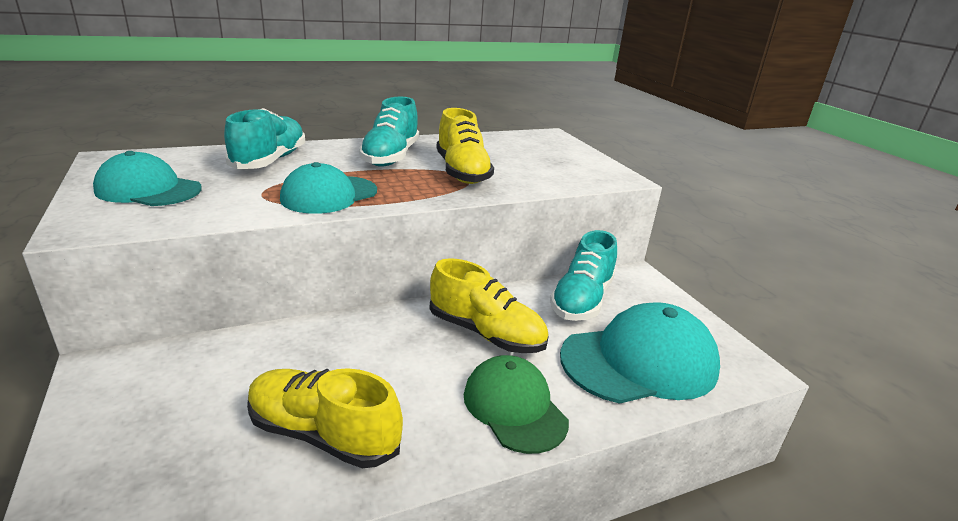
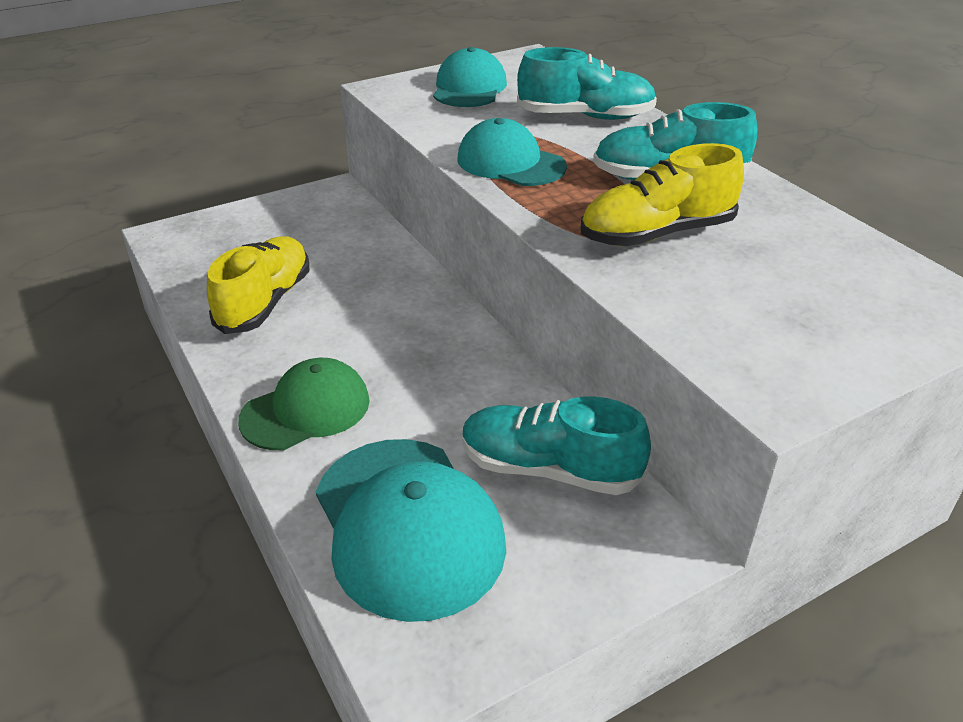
camera: 85 degrees right, 10 degrees up
(486, 333) = (435, 380): yellow shoe -> none

